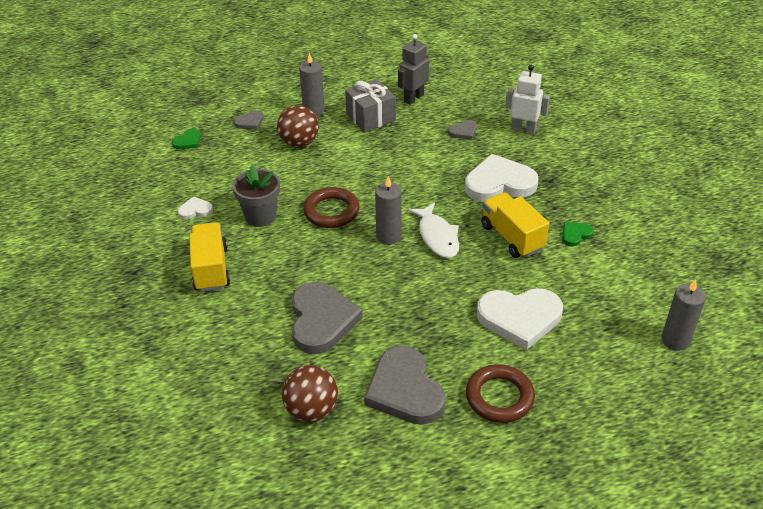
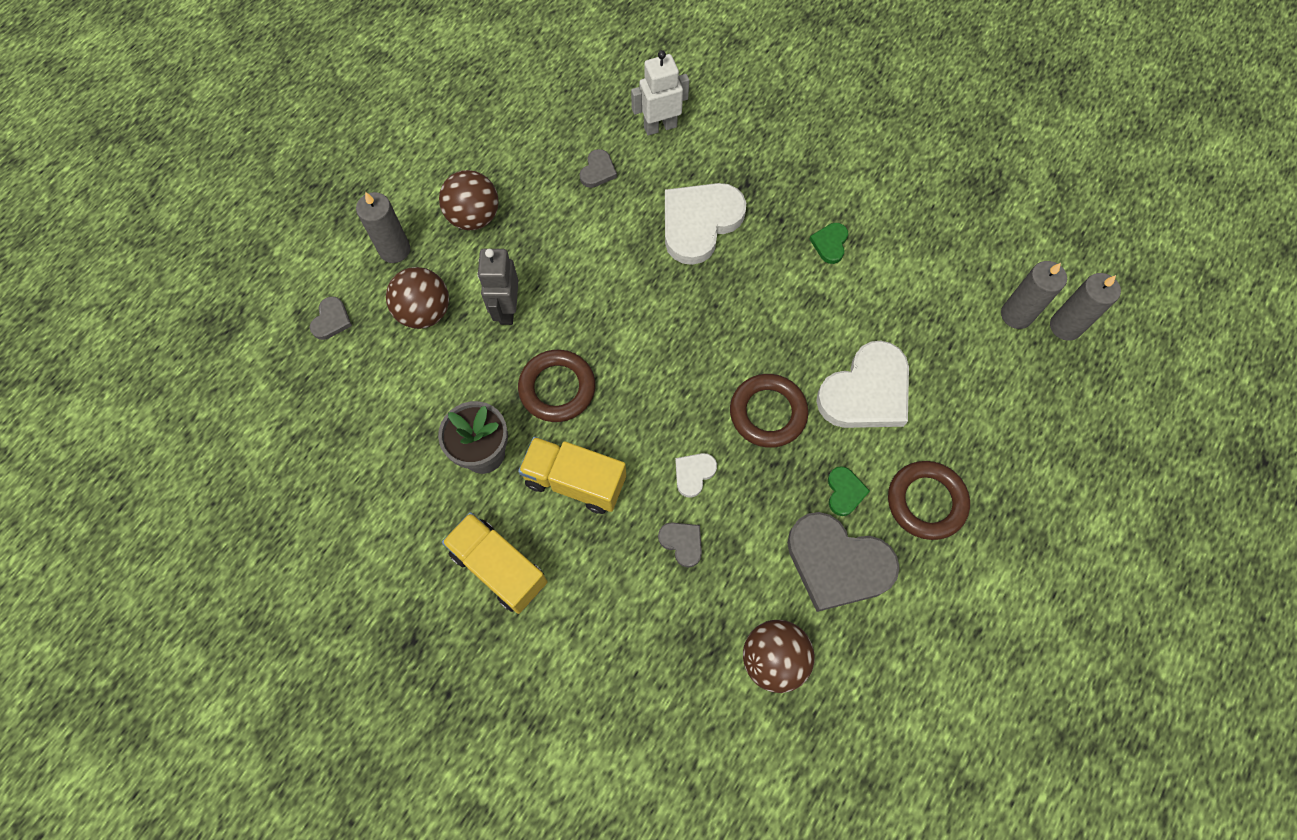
camera: 40 degrees left, 25 degrees up
(188, 141) = (281, 403): green heart -> green heart (844, 492)
(195, 210) = (397, 500): white heart -> white heart (694, 474)
(321, 320) = (682, 543): grey heart -> grey heart, size x0.46
(370, 117) = (474, 217): grey gift -> brown ball
(388, 236) = (650, 379): grey candle -> grey candle (1065, 326)
(413, 98) = (497, 154): grey robot -> grey robot (506, 309)
(437, 236) = (700, 343): white fish -> none
(442, 291) = (768, 413): none -> brown ring
(512, 237) = (773, 290): yellow truck -> yellow truck (575, 481)

